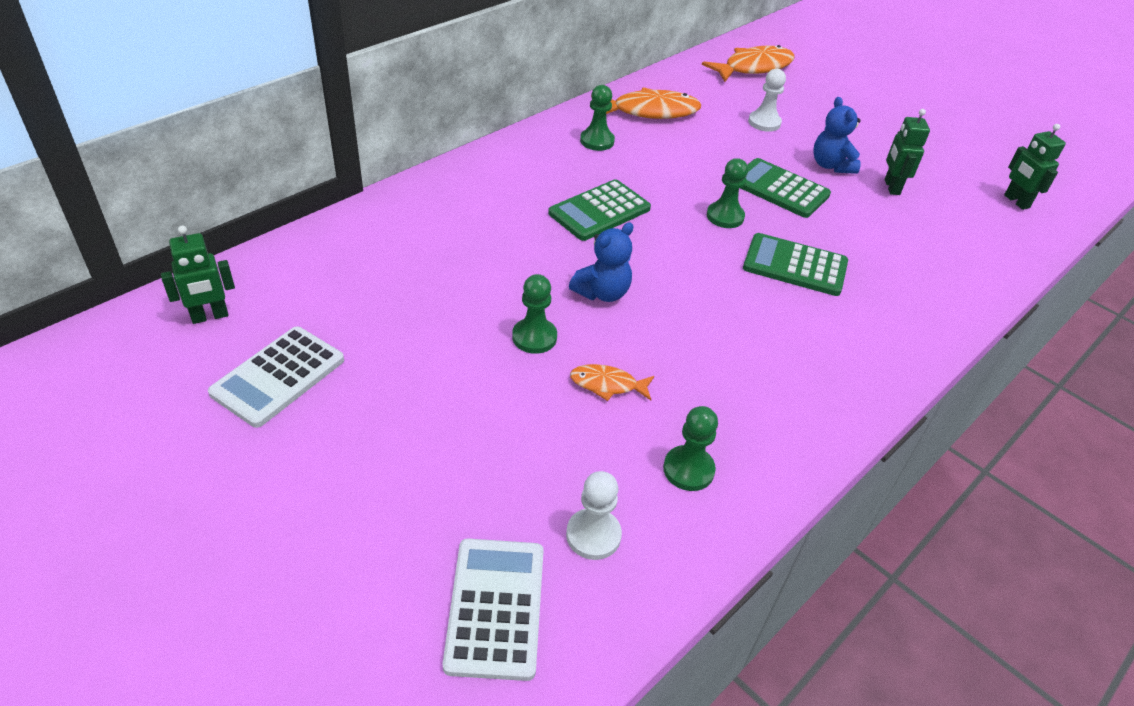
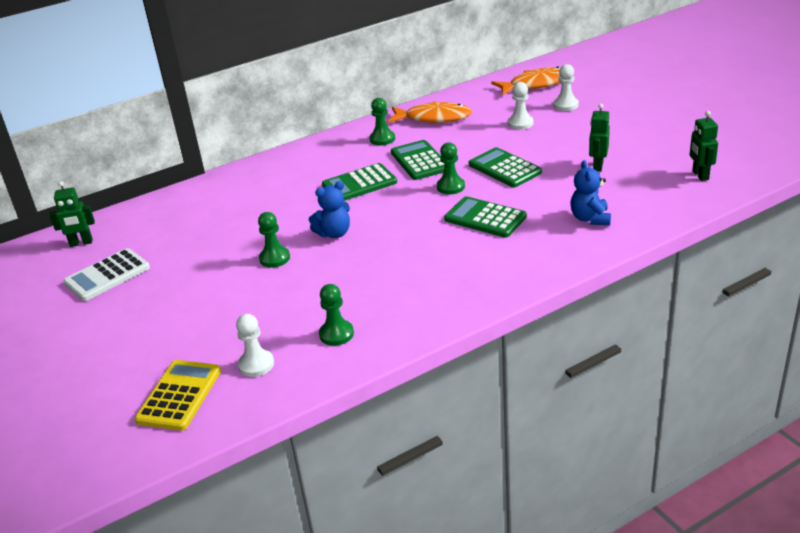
camera: 20 degrees right, 10 degrees down
(495, 607) = (179, 395): white calculator -> yellow calculator
(607, 385) = (308, 286): orange fish -> none
(664, 176) = (420, 161): none -> green calculator
(805, 98) = (565, 105): none -> white pawn
(831, 165) = (556, 152): blue teddy bear -> blue teddy bear (590, 218)

